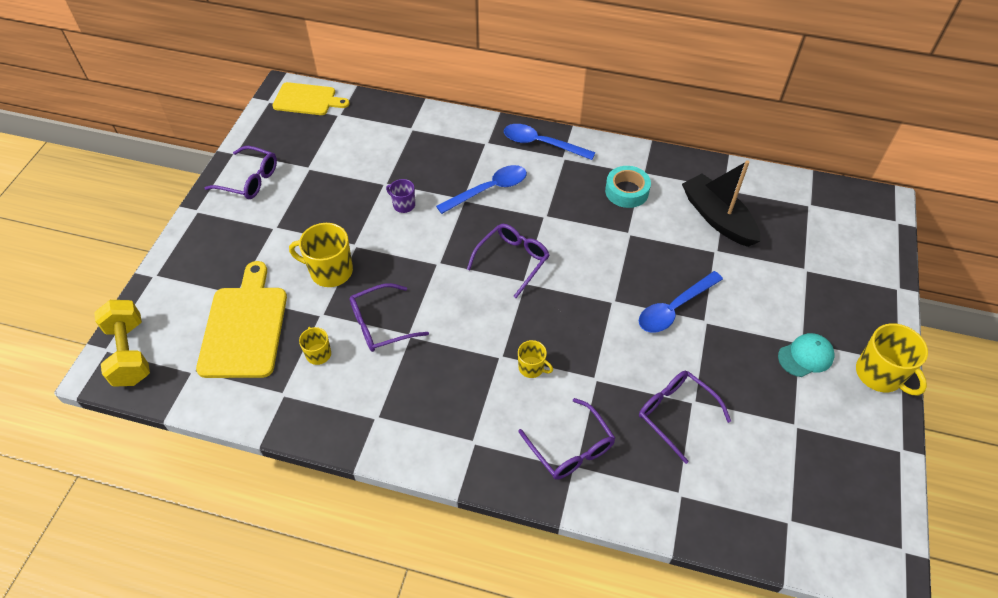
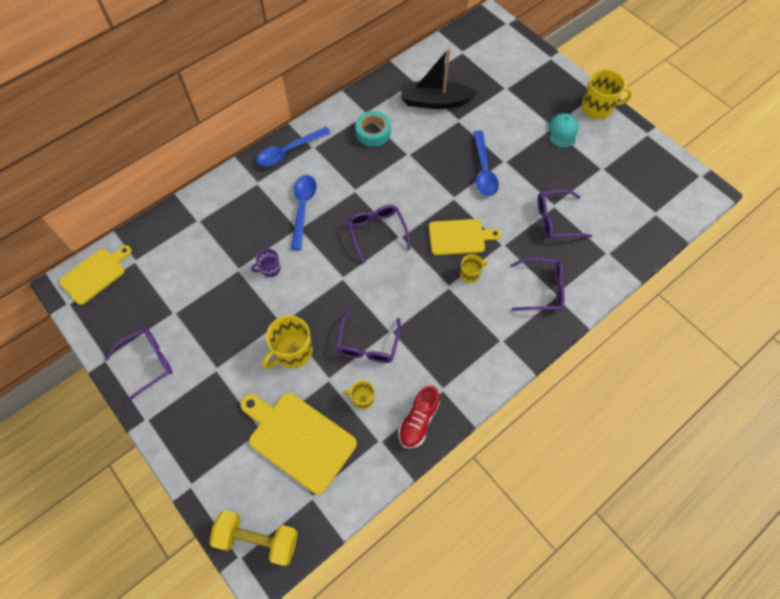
camera: 55 degrees left, 10 degrees up
(326, 415) = (418, 421): none -> red shoe
(569, 333) = (459, 237): none -> yellow cutting board

